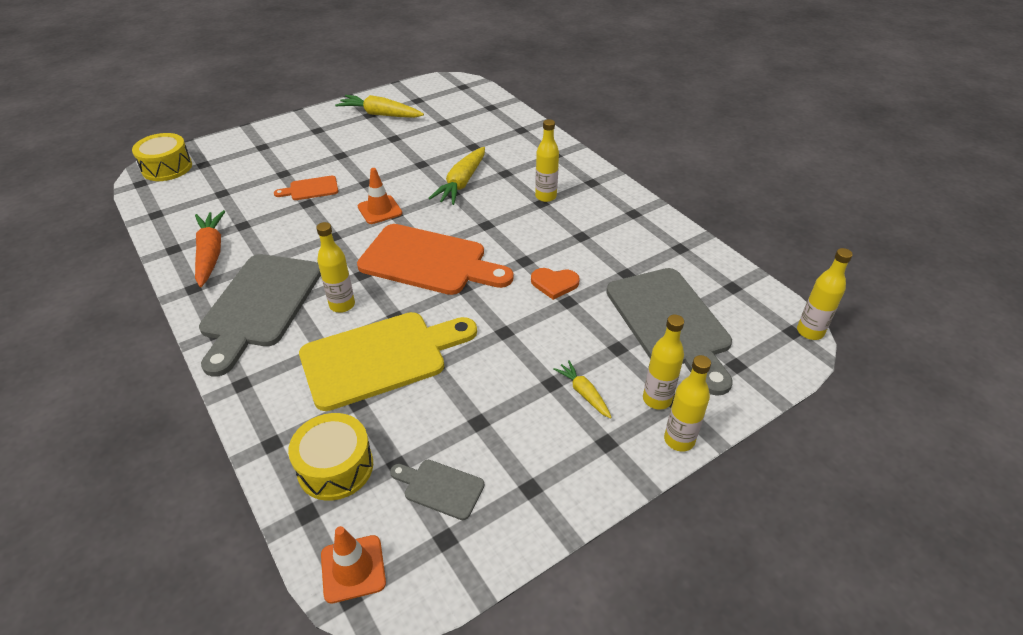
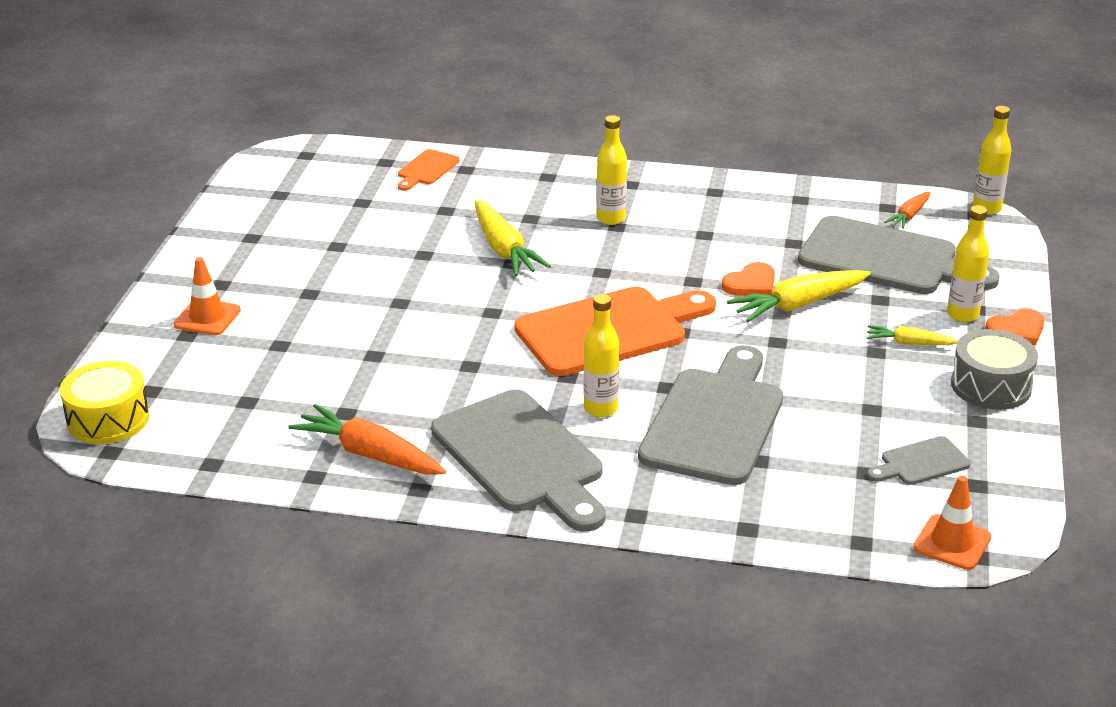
camera: 45 degrees left, 10 degrees down
(311, 189) = (349, 341): orange cutting board -> orange cutting board (426, 169)
(335, 467) = (826, 505): yellow drum -> none
(380, 114) = (266, 230): yellow carrot -> yellow carrot (798, 305)
(380, 210) = (469, 317): orange traffic cone -> orange traffic cone (207, 317)
(380, 357) = (714, 421): yellow cutting board -> grey cutting board
(586, 469) = (991, 386): none -> grey drum
(679, 440) = (1017, 330): yellow bottle -> orange heart
(739, 302) = (909, 216): none -> orange carrot

